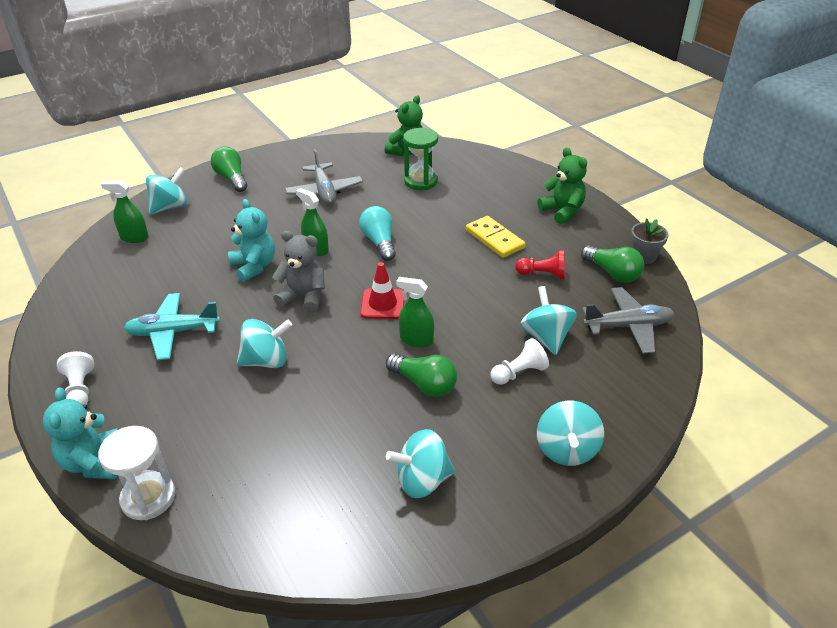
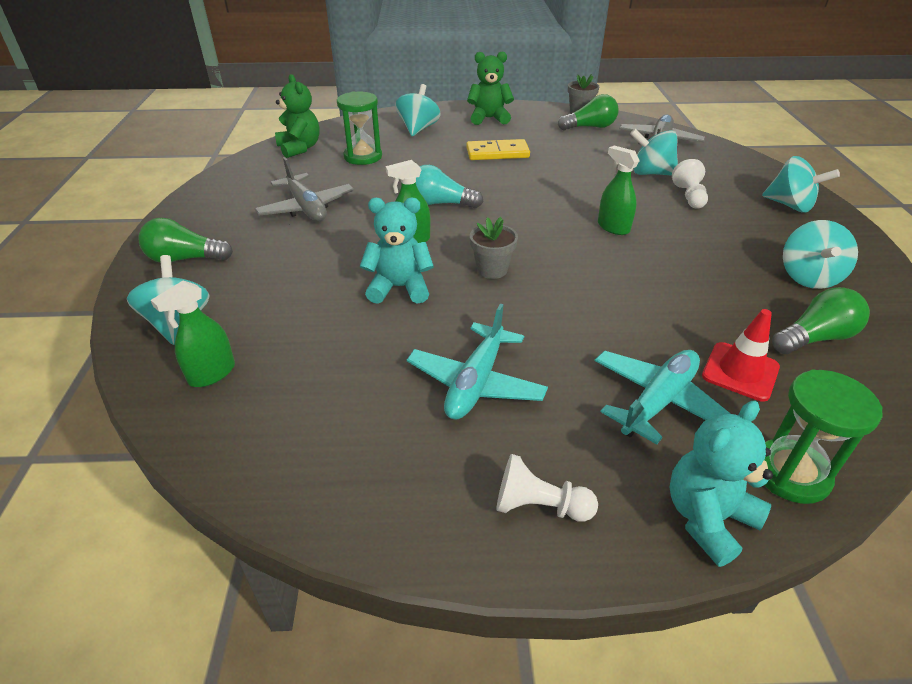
camera: 60 degrees left, 0 degrees up
(94, 462) = (707, 518): turquoise teddy bear -> turquoise teddy bear turned 120 degrees clockwise
(148, 498) = (790, 473): white hourglass -> green hourglass
(193, 418) = (658, 401): none -> turquoise plane
(266, 361) = (585, 321): turquoise spinning top -> turquoise spinning top (418, 129)
(304, 297) = (492, 270): grey teddy bear -> grey flower pot
(324, 191) = (306, 208): grey plane -> grey plane turned 45 degrees clockwise
(382, 304) = (545, 229): red traffic cone -> red traffic cone (740, 371)
(416, 340) = (613, 227): green spray bottle -> green spray bottle turned 90 degrees clockwise
(424, 384) = (679, 241): green light bulb -> green light bulb (814, 338)
(543, 275) = (568, 150): red pawn -> none

